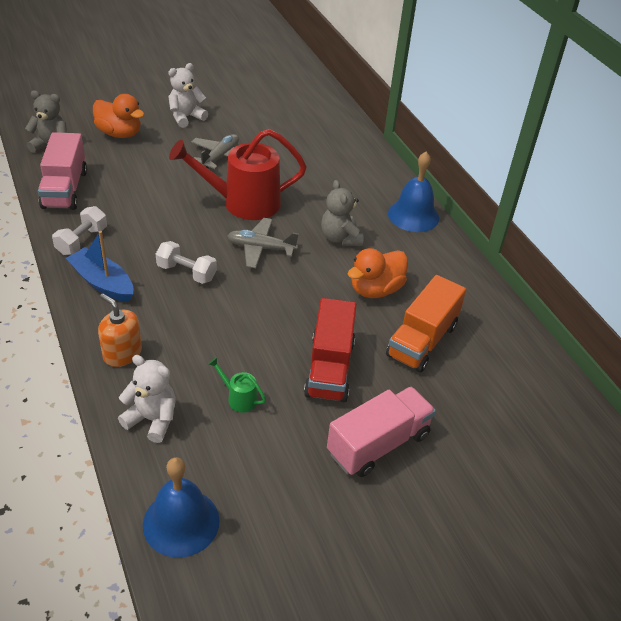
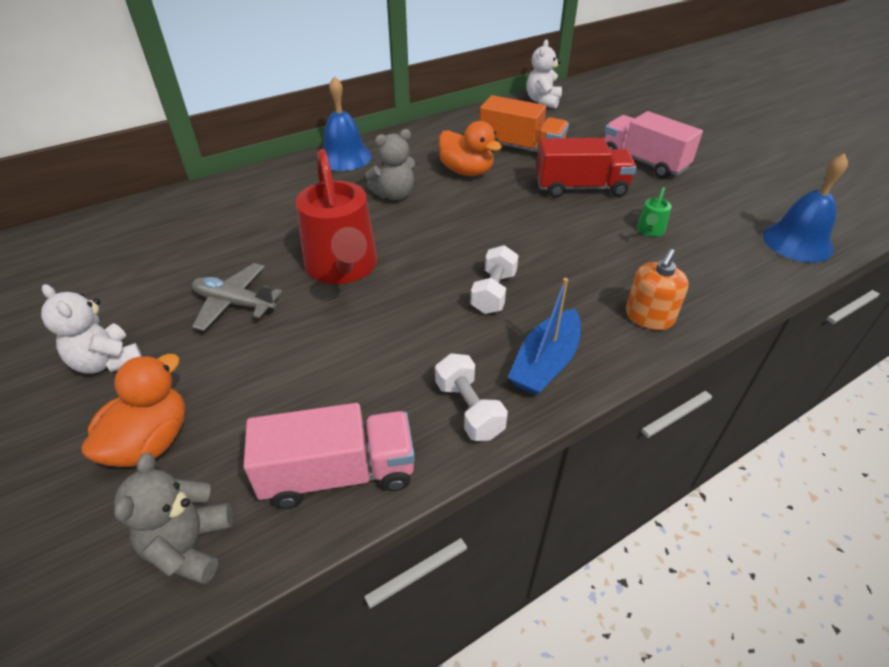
camera: 95 degrees left, 0 degrees up
(82, 241) = (469, 409): white dumbbell -> white dumbbell turned 45 degrees clockwise
(152, 419) = (715, 277): white teddy bear -> white teddy bear (543, 101)
(261, 248) = (429, 243): grey plane -> none

